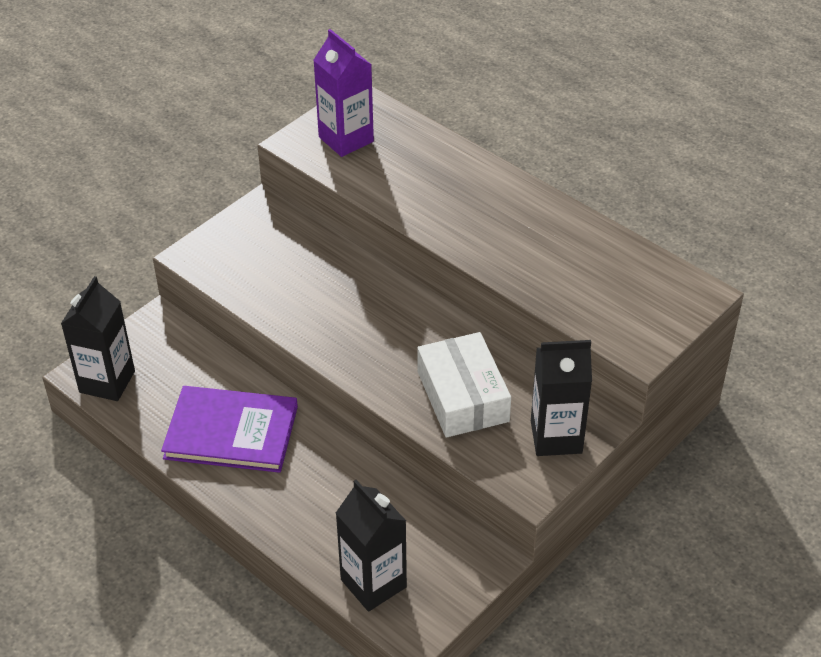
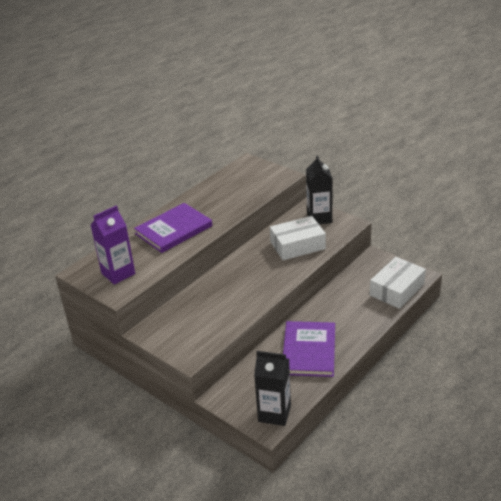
camera: 90 degrees left, 10 degrees down
(373, 583) = (397, 289): black carton -> white box
(458, 195) = (174, 230): none -> purple book

